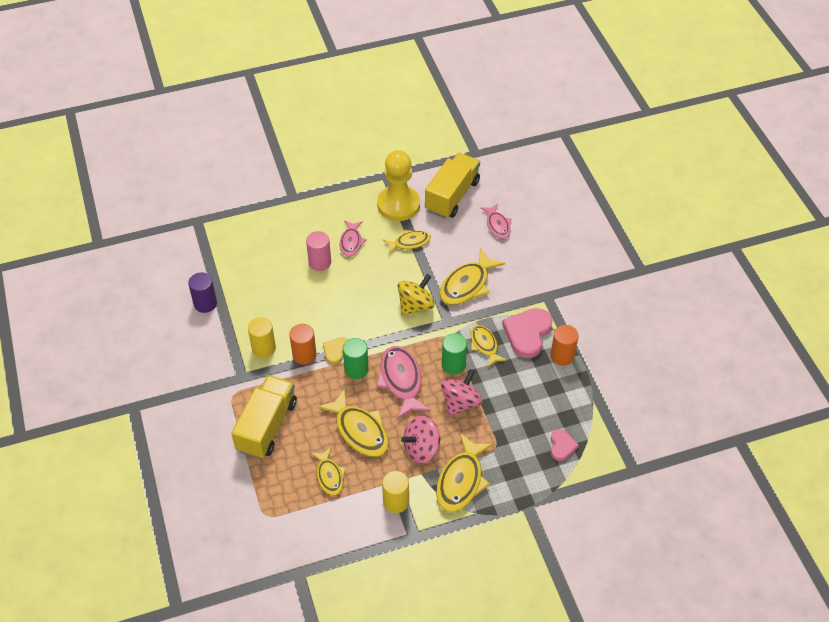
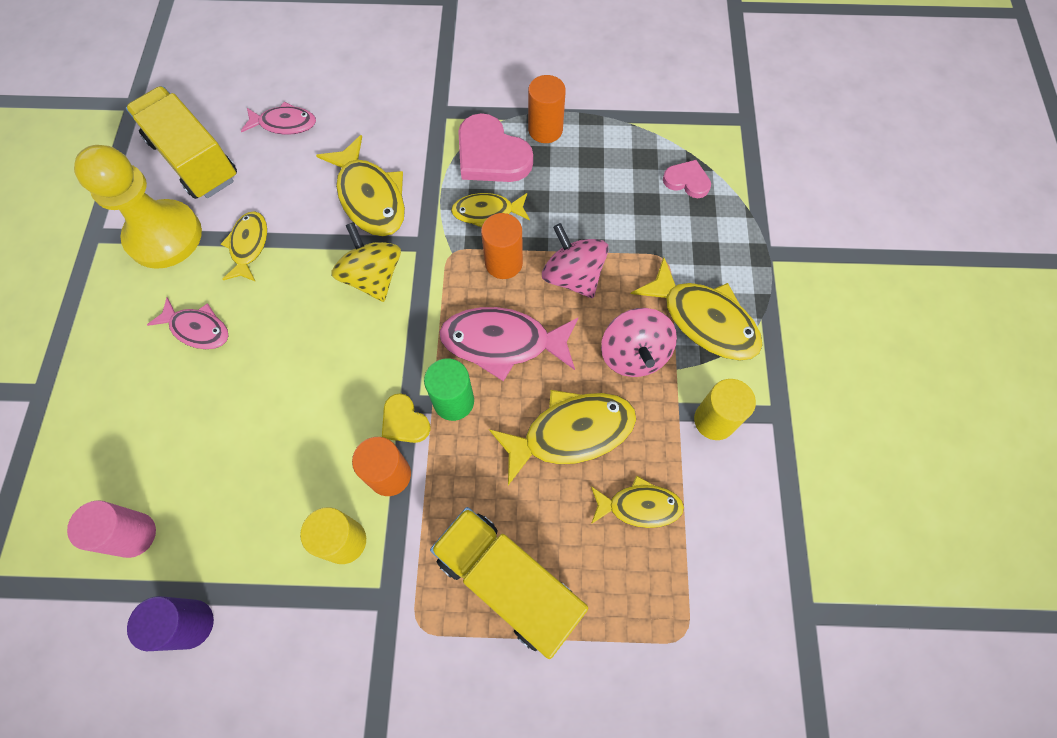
camera: 70 degrees left, 15 degrees up
(320, 262) = (211, 391): pink cylinder -> pink cylinder (134, 535)
(453, 364) = (503, 263): green cylinder -> orange cylinder

